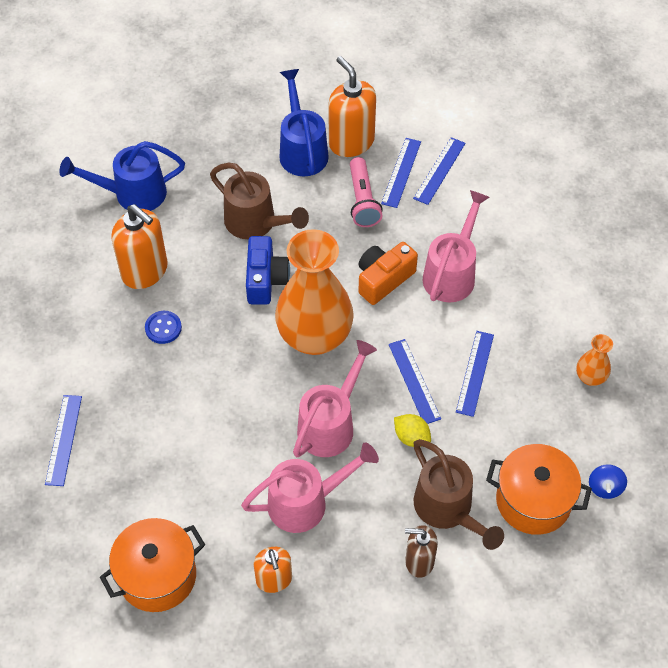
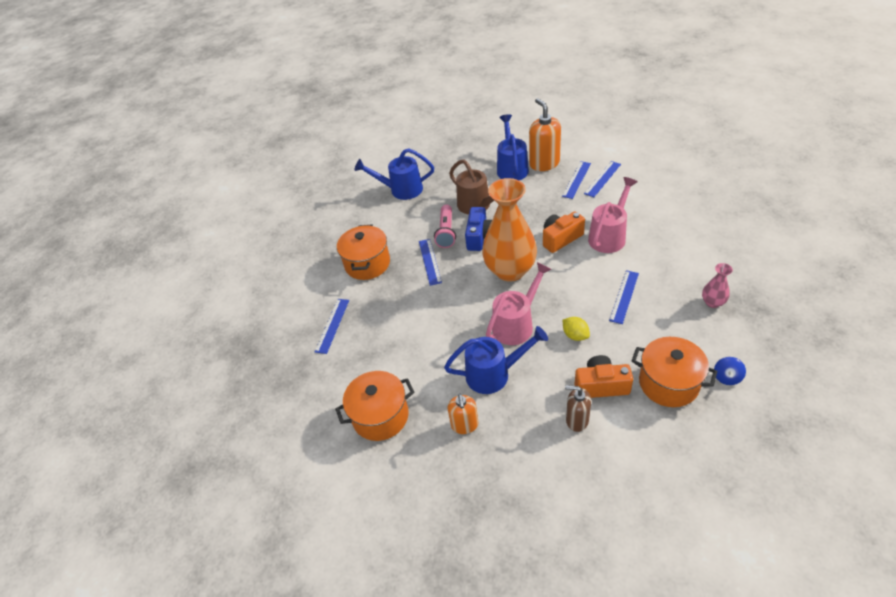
camera: 15 degrees right, 10 degrees down
(99, 332) = (367, 264): none -> orange pot
(145, 271) = (402, 231): orange soap dispenser -> none
(163, 328) = (409, 262): blue button -> none
(306, 502) = (494, 374): pink watering can -> blue watering can
(362, 200) = (549, 194): pink flashlight -> pink flashlight (446, 232)
(414, 381) = (579, 300): blue ruler -> blue ruler (430, 261)
(448, 510) = (601, 385): brown watering can -> orange camera
(590, 377) = (712, 302): orange vase -> pink vase

